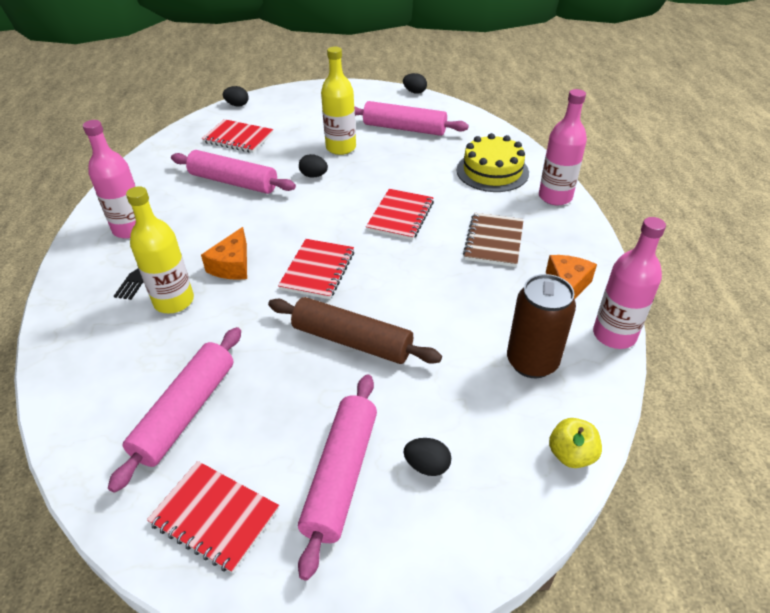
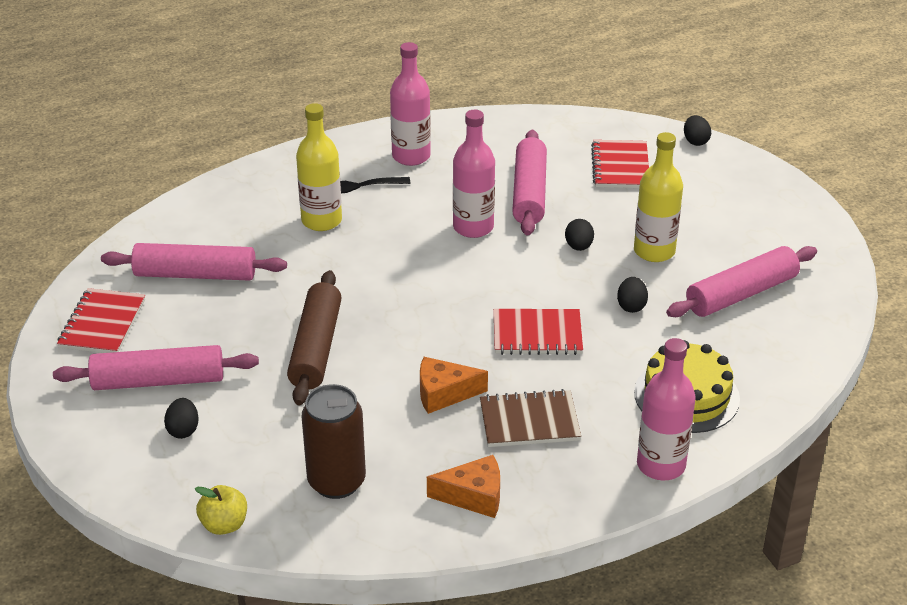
camera: 70 degrees right, 5 degrees down
(232, 265) = (388, 238): orange cheese -> orange cheese (444, 393)
(318, 270) = (408, 297): red notebook -> none
(404, 128) = (741, 294): pink rolling pin -> pink rolling pin turned 60 degrees clockwise
(414, 92) = (853, 281): black egg -> black egg (631, 306)
(614, 335) = (406, 545): pink bottle -> pink bottle (473, 227)

